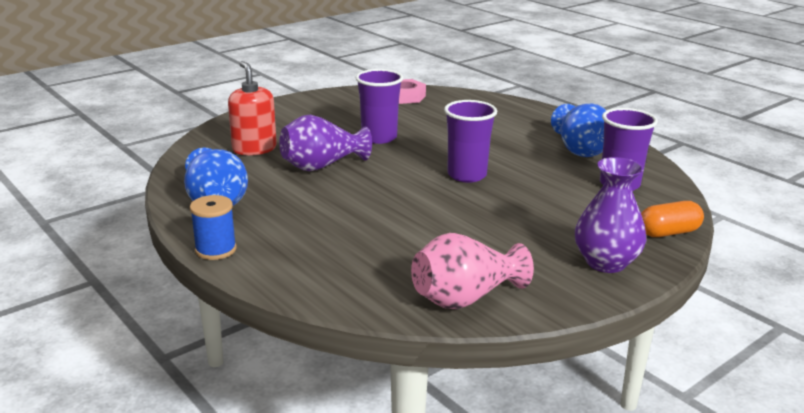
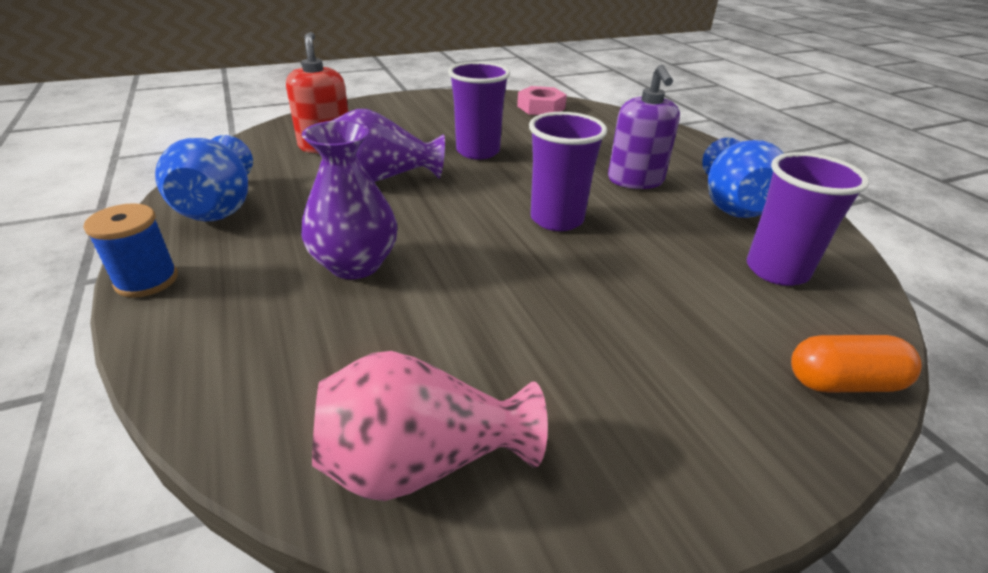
camera: 15 degrees right, 10 degrees up
(507, 143) = (635, 180): none -> purple soap dispenser
(606, 262) = (709, 430): purple vase -> purple vase (355, 264)

